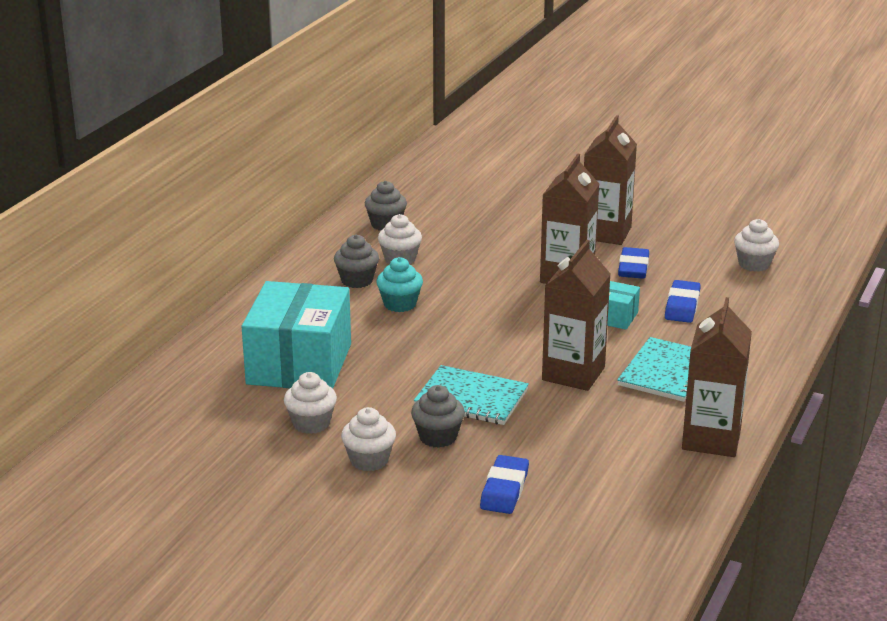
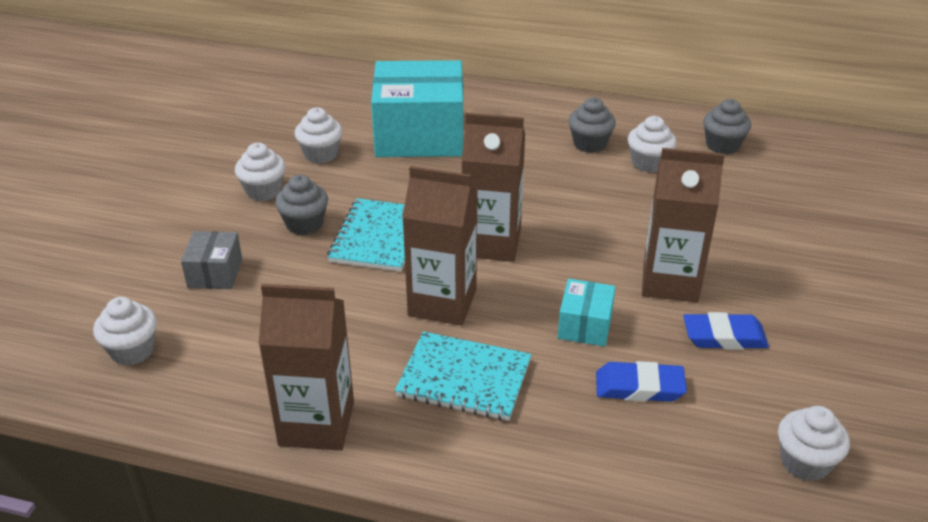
camera: 80 degrees right, 10 degrees up
(400, 304) = (552, 174): turquoise cupcake -> none
(504, 489) = (215, 273): blue eraser -> grey box
(606, 233) = (808, 306): brown carton -> brown carton (491, 243)
(612, 535) = (132, 350): none -> white cupcake

